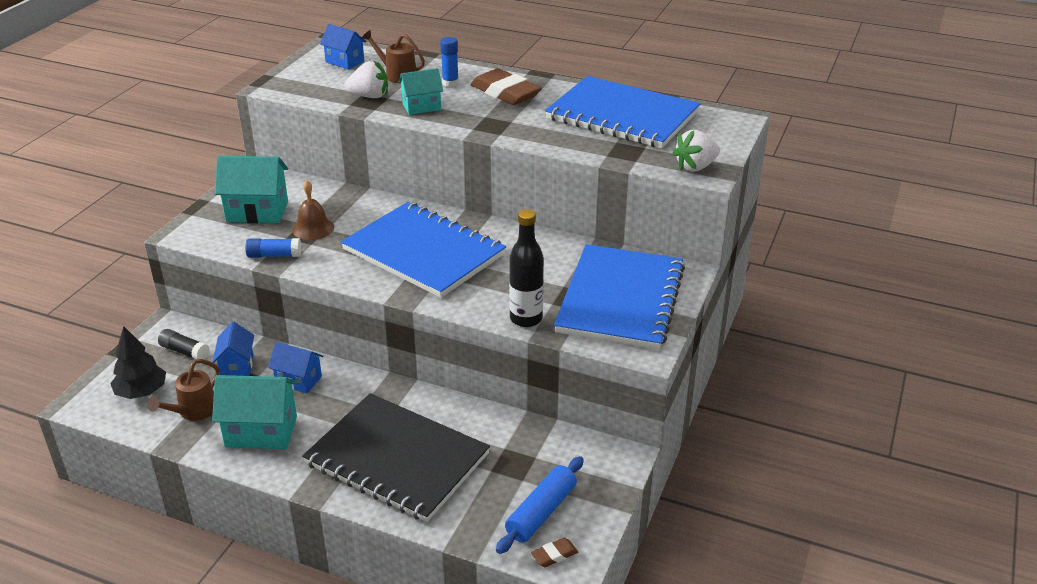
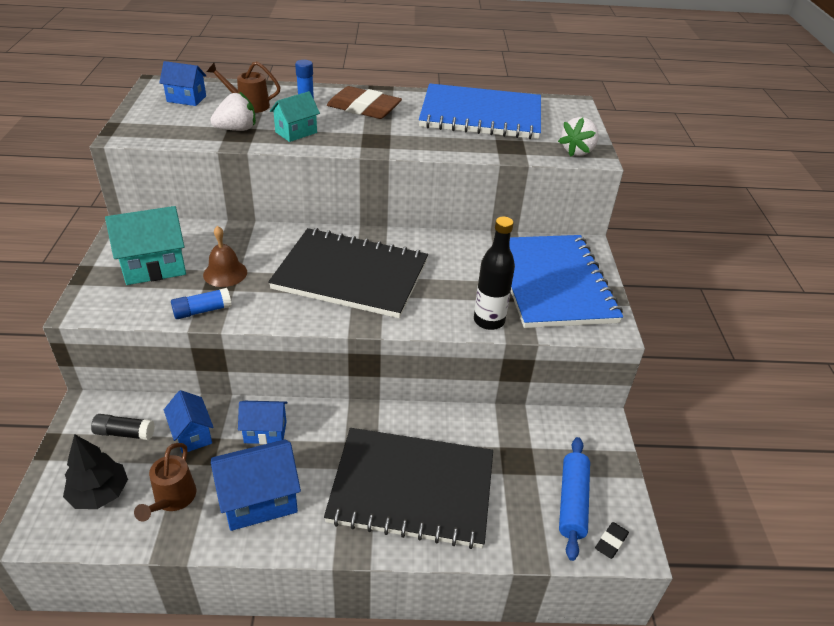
camera: 25 degrees left, 5 degrees up
(261, 432) = (259, 500): turquoise house -> blue house
(424, 252) = (351, 275): blue notebook -> black notebook
(554, 555) = (611, 542): brown eraser -> black eraser

